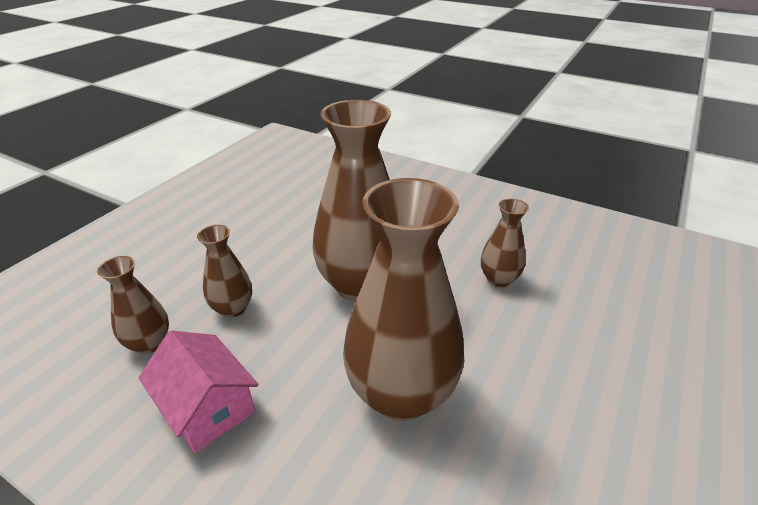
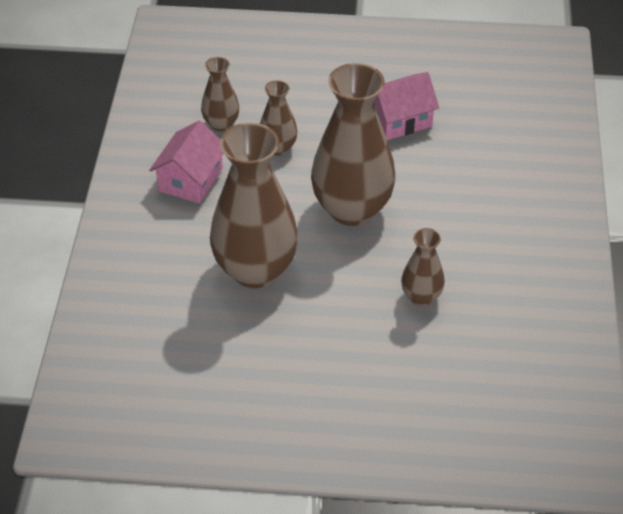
camera: 65 degrees right, 10 degrees up
(275, 221) = (399, 120): none -> pink house

